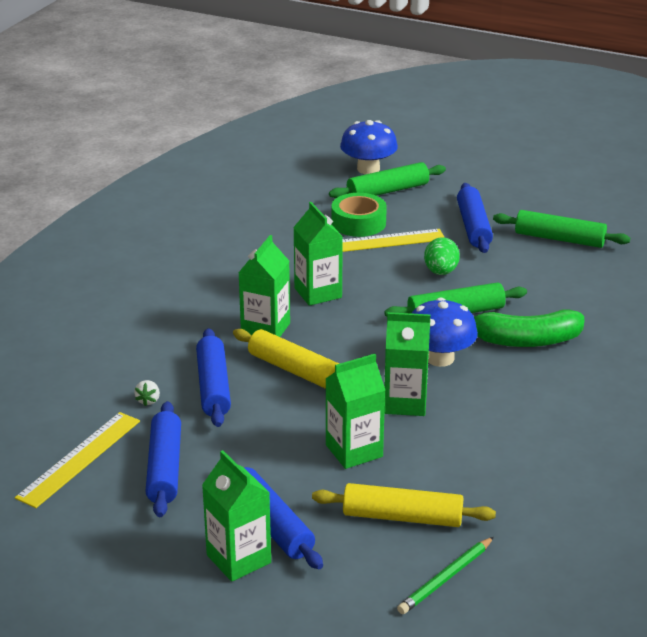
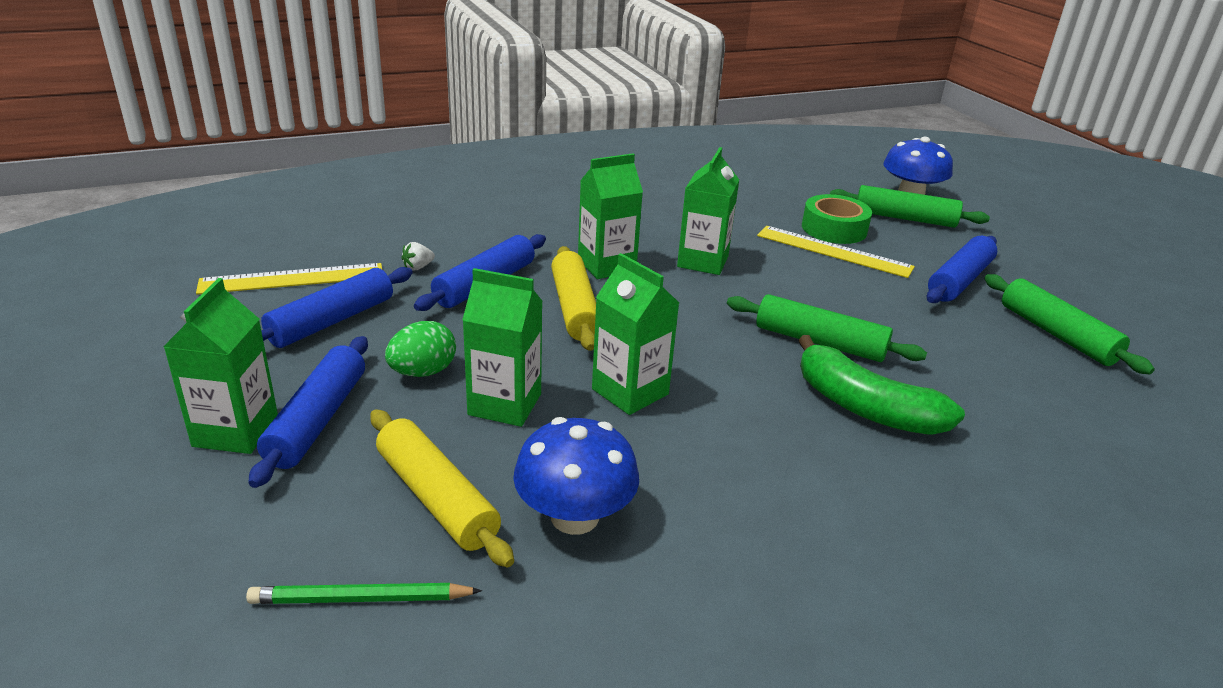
camera: 40 degrees right, 0 degrees up
(440, 358) = (735, 372): blue mushroom -> blue mushroom (574, 516)
(441, 272) = (859, 301): green egg -> green egg (423, 372)

